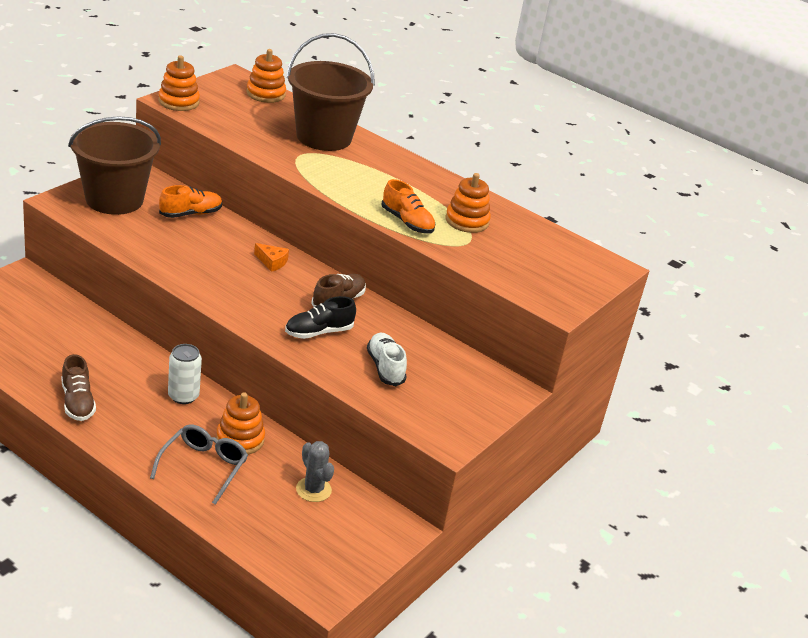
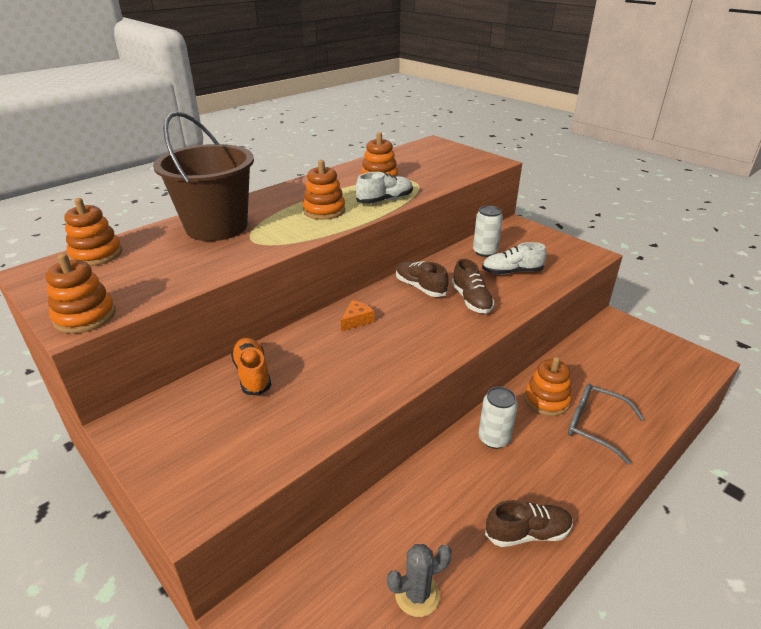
camera: 75 degrees left, 0 degrees up
(114, 199) = (202, 445): brown bucket -> none
(313, 490) = (594, 360): grey cactus -> grey cactus (417, 594)
(318, 332) = (471, 300): black shoe -> brown shoe
(371, 188) = (324, 210): none -> orange stacking toy
(407, 222) = (385, 200): orange shoe -> white shoe
(430, 353) = (485, 252): none -> white can

